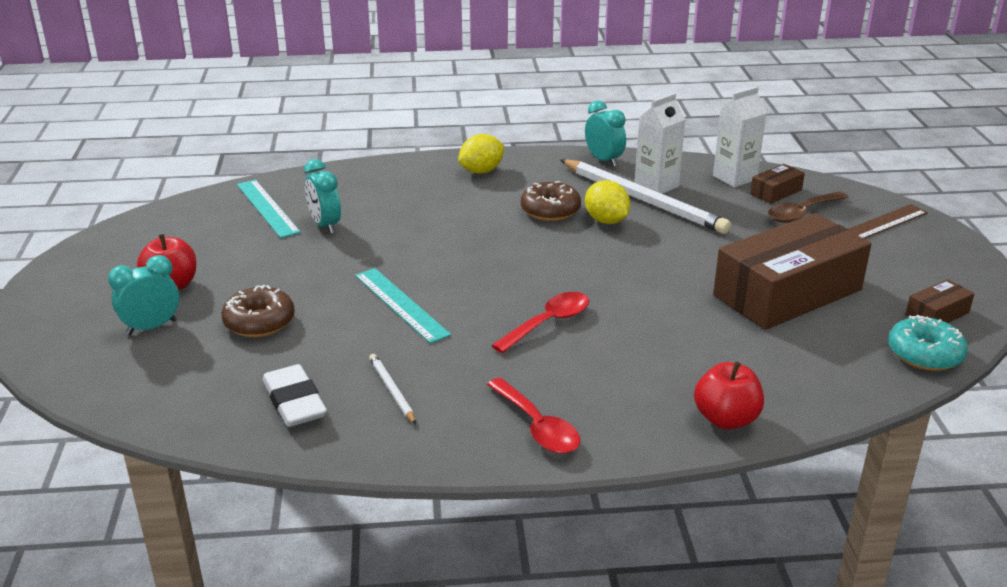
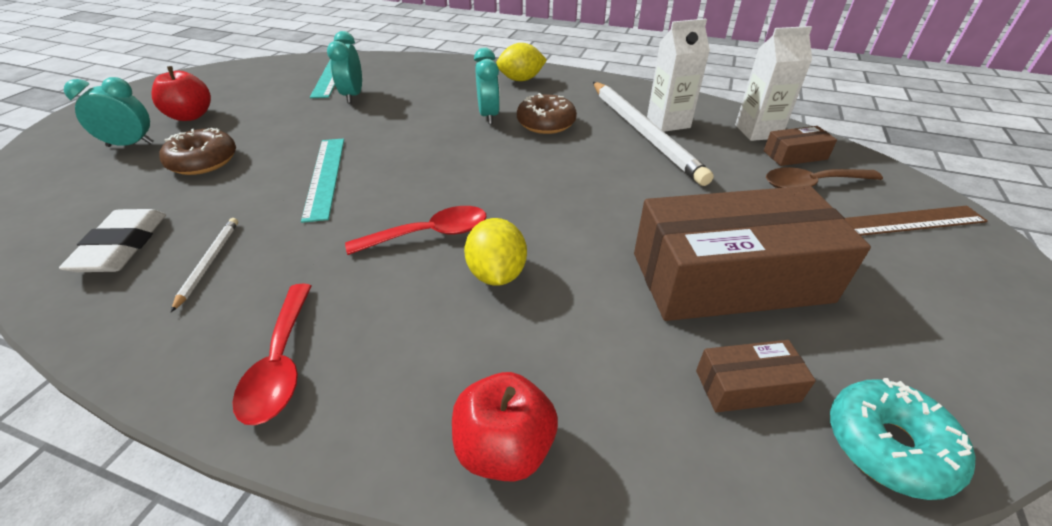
camera: 25 degrees right, 10 degrees up
(604, 160) = (637, 91): turquoise clock -> turquoise clock (489, 116)
(606, 221) = (589, 144): yellow lemon -> yellow lemon (497, 274)
(937, 314) = (940, 378): brown box -> brown box (747, 385)

